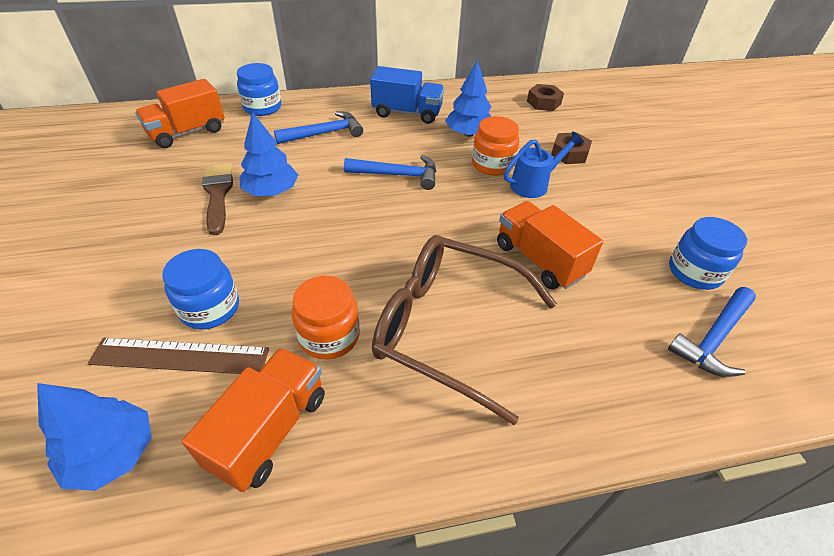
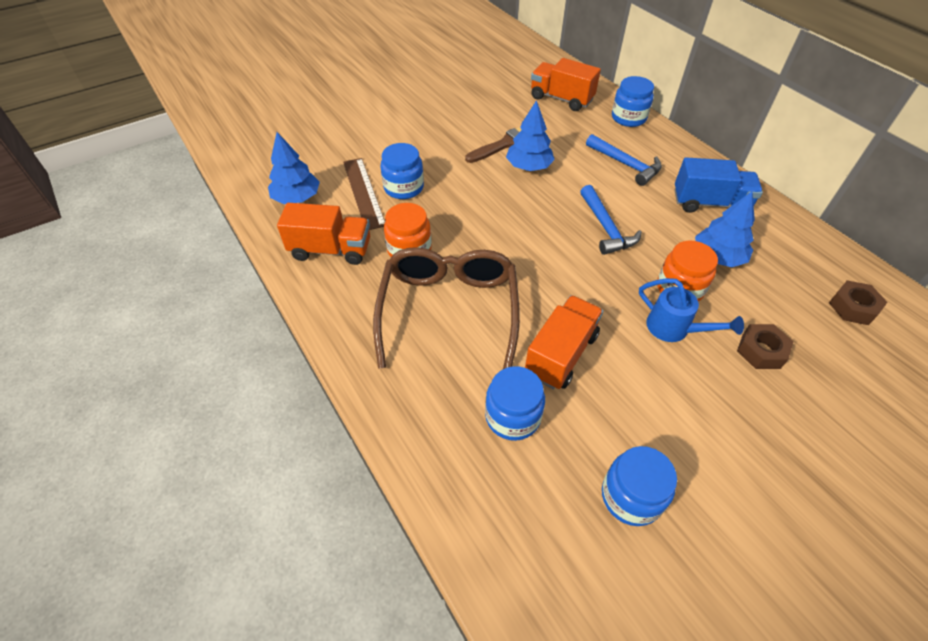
camera: 70 degrees right, 5 degrees up
(407, 113) = (710, 203): blue truck -> blue truck turned 75 degrees counterclockwise
(604, 320) = (512, 416): none -> blue jar
(714, 338) = (539, 516): blue hammer -> none

